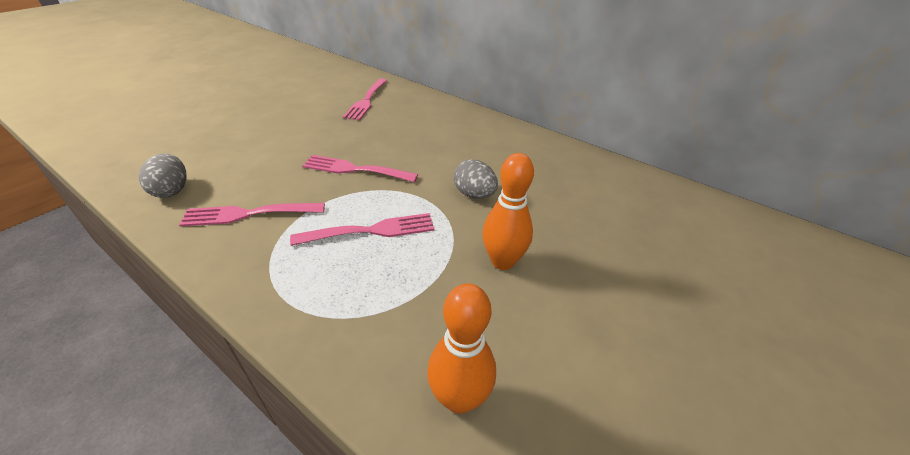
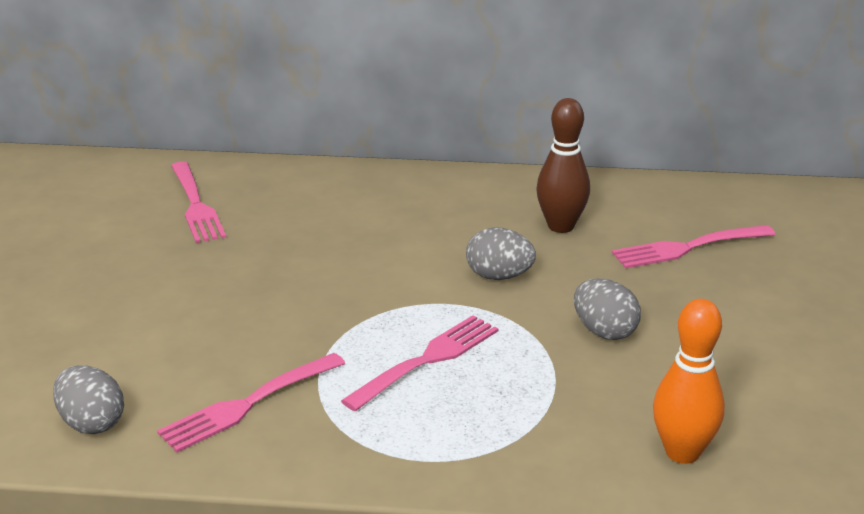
camera: 30 degrees left, 10 degrees down
(355, 169) = (313, 303): pink fork -> pink fork (687, 248)
(502, 261) = (604, 331): orange bowling pin -> grey egg
(546, 178) = (561, 226): none -> brown bowling pin

